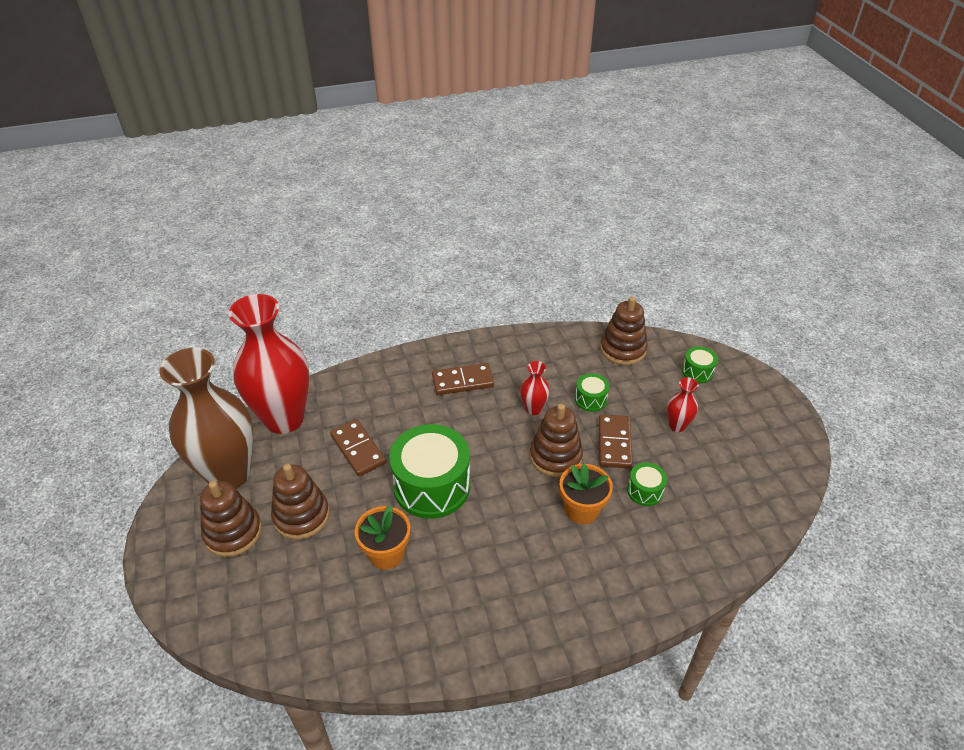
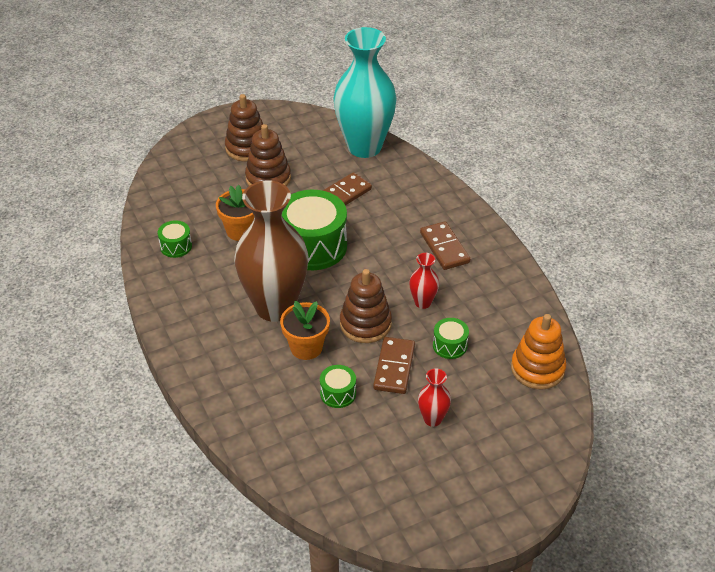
camera: 80 degrees right, 0 degrees up
(229, 474) = (300, 132): brown vase -> brown vase (275, 307)
(284, 419) = (364, 147): red vase -> turquoise vase
(614, 443) = (394, 367): brown domino -> brown domino turned 75 degrees counterclockwise
(623, 349) = (537, 369): brown stacking toy -> orange stacking toy
(697, 372) = (524, 438): green drum -> green drum (176, 246)

